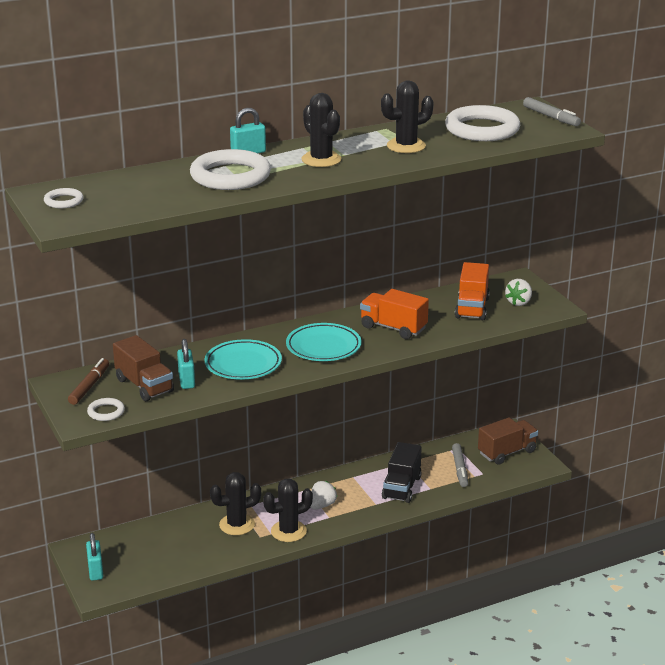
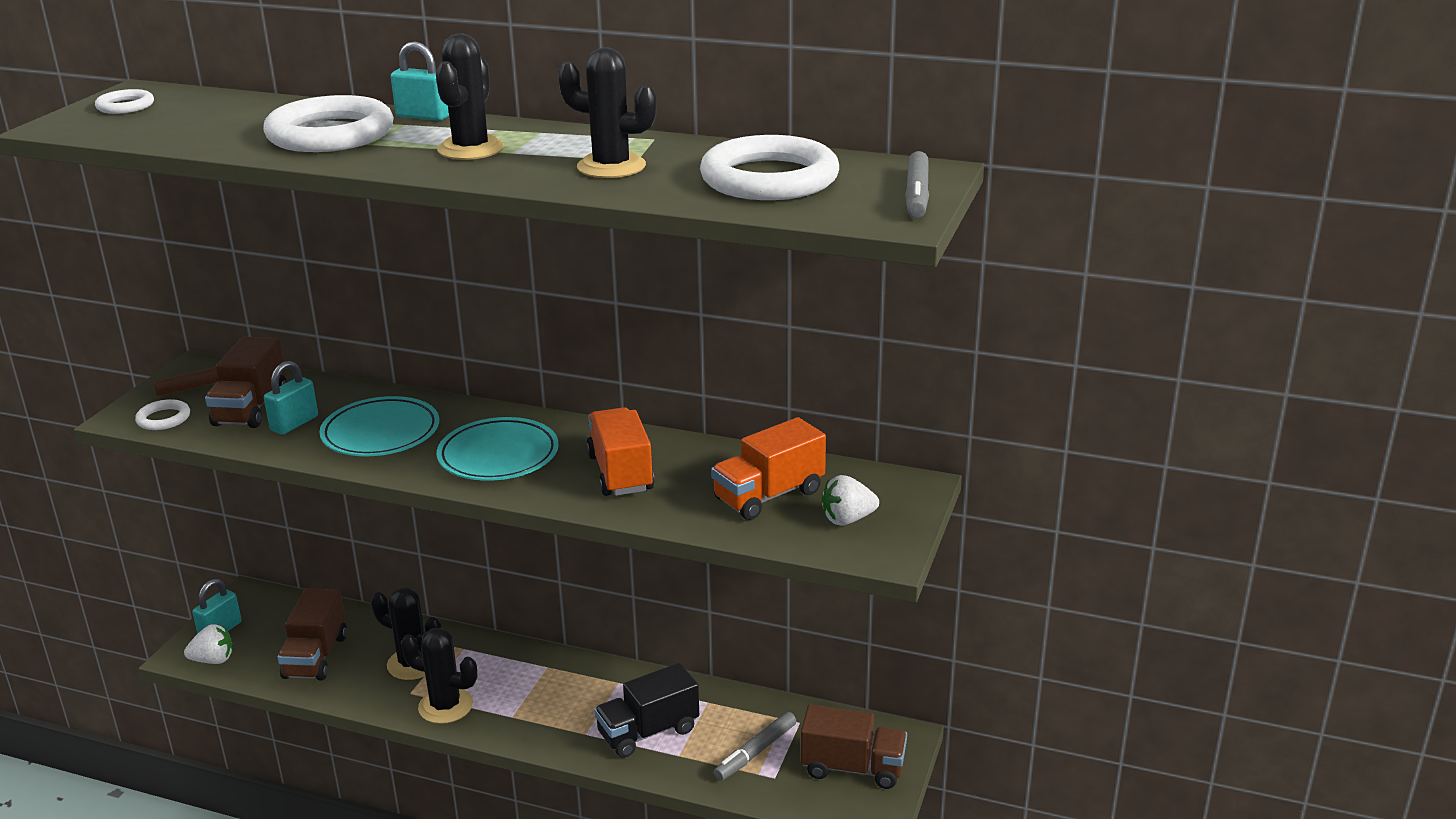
camera: 45 degrees right, 0 degrees up
(177, 551) = (316, 657): none -> brown truck
(322, 505) = (529, 697): white strawberry -> white strawberry (213, 660)

